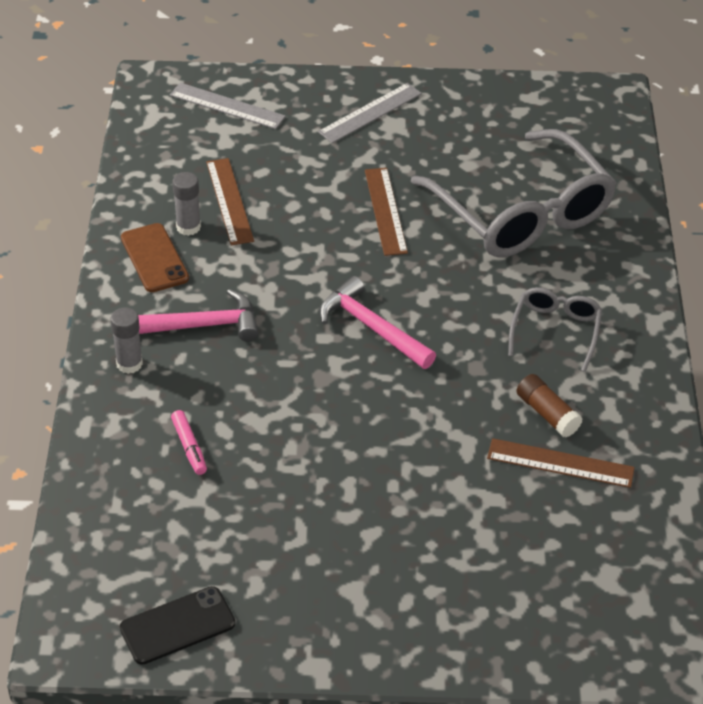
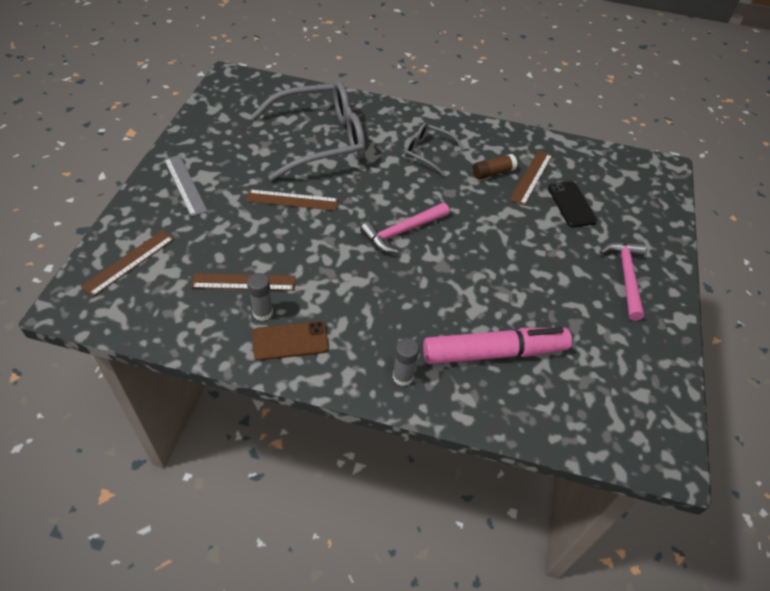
camera: 80 degrees left, 5 degrees up
(177, 626) = (653, 387): black phone -> black phone (571, 204)
(189, 447) = (494, 353): pink marker -> pink marker, size x2.50
(199, 325) = (374, 325): pink hammer -> pink hammer (626, 277)
(227, 106) = (129, 262): grey ruler -> brown ruler

